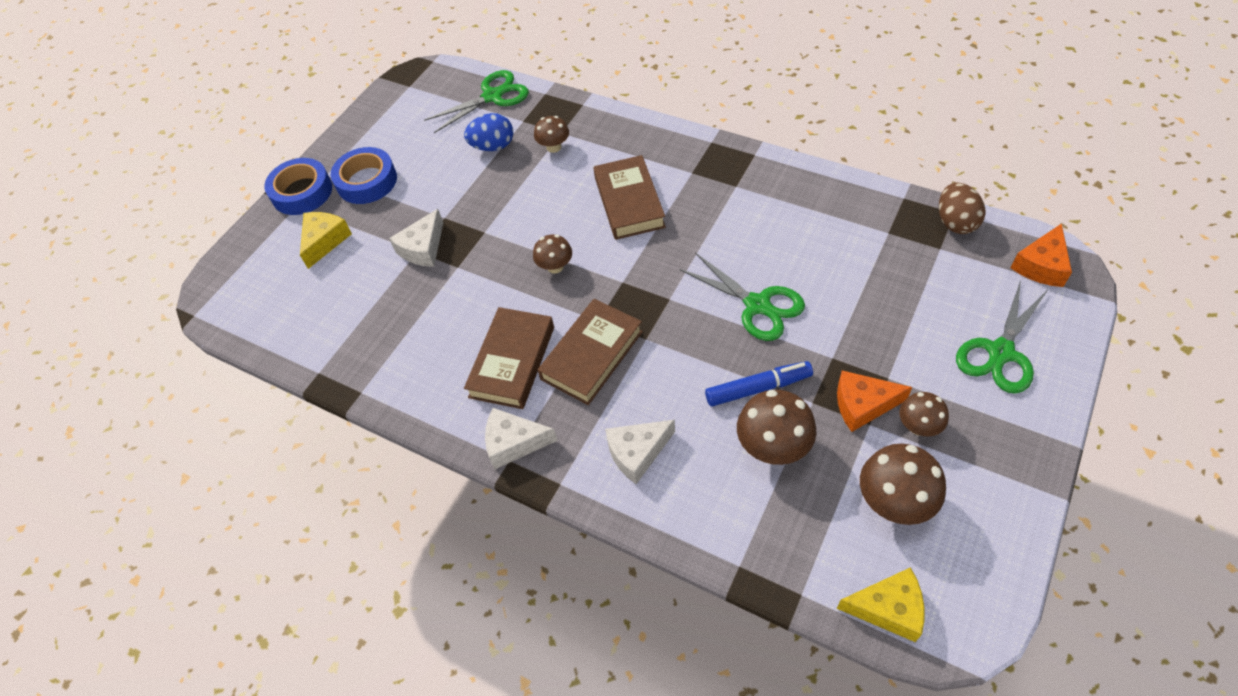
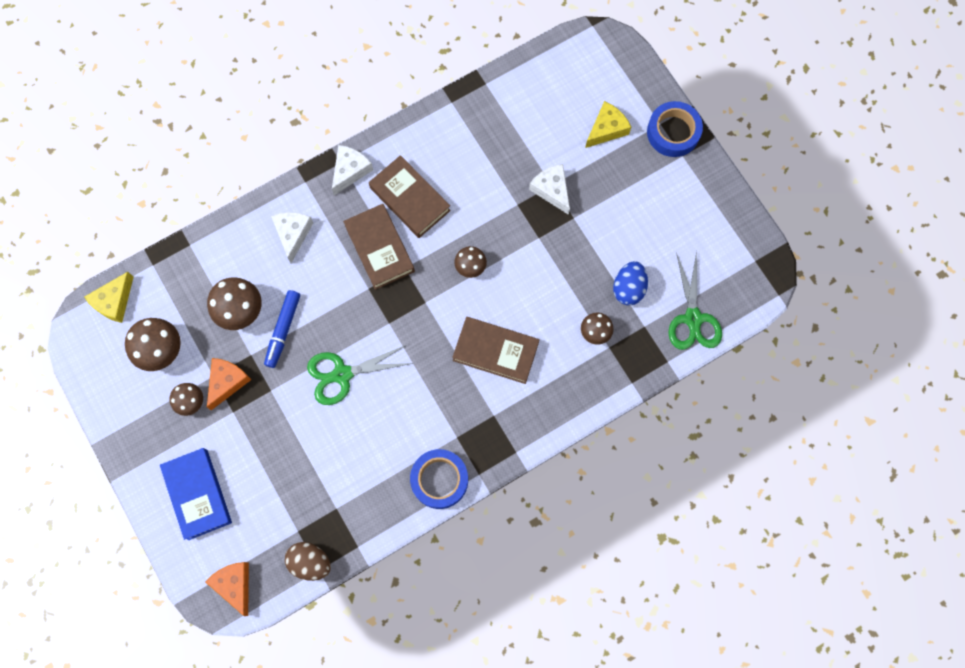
camera: 115 degrees right, 20 degrees up
(325, 241) = (606, 129): yellow cheese -> yellow cheese turned 90 degrees counterclockwise
(367, 181) = (653, 181): blue tape -> blue tape (439, 480)
(1000, 352) = (197, 494): green scissors -> blue book

